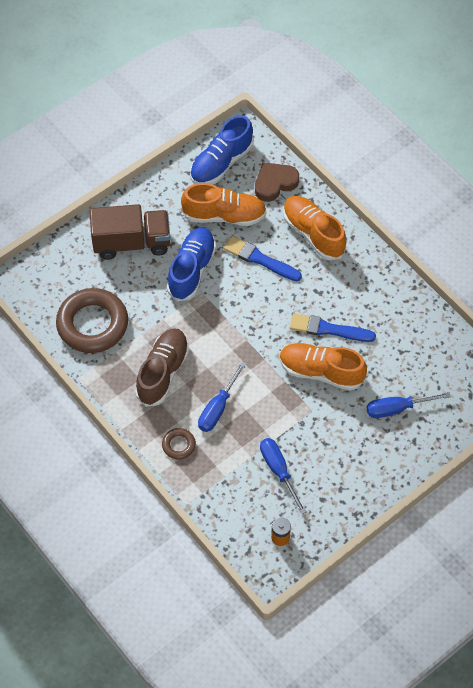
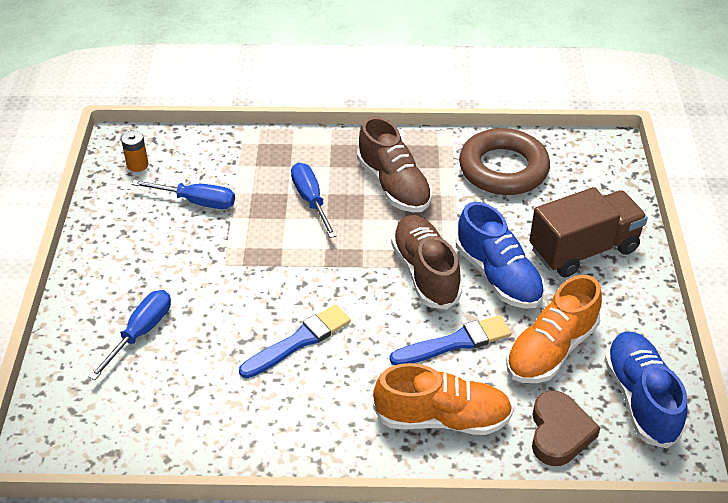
camera: 130 degrees right, 15 degrees down
(131, 242) = (583, 249): brown truck -> brown truck turned 150 degrees counterclockwise
(178, 445) = (305, 154): brown ring -> none
(222, 306) = (425, 273): none -> brown shoe
(321, 372) = (256, 300): orange shoe -> none

